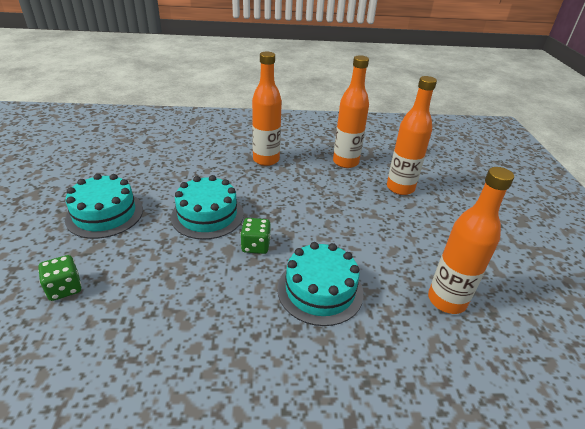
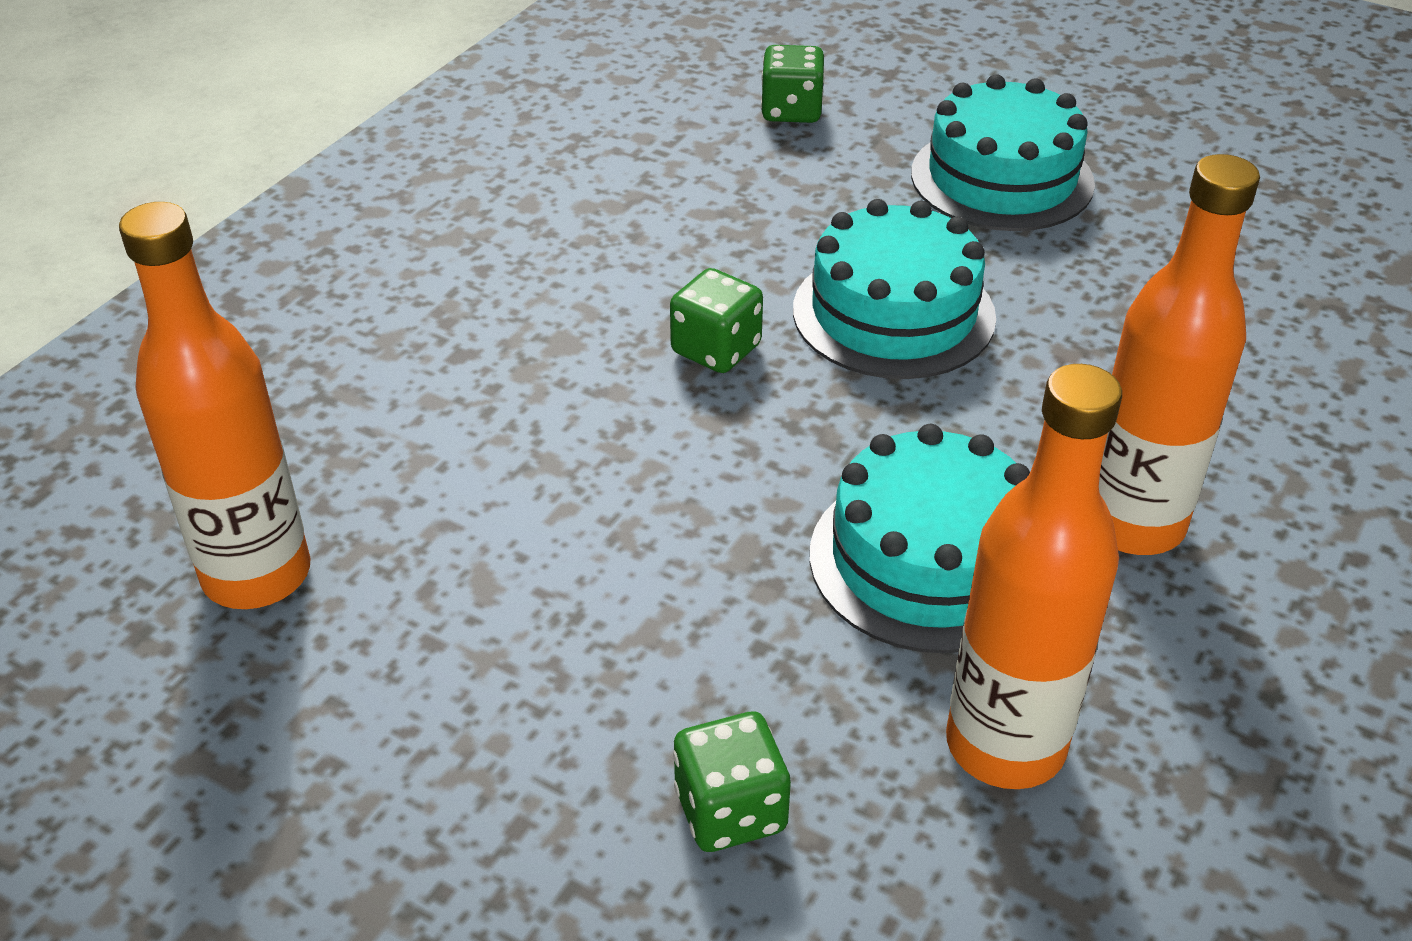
camera: 125 degrees right, 5 degrees up
(320, 290) = (496, 388): turquoise cake -> turquoise cake (929, 560)
(400, 188) = (730, 810): orange bottle -> green dice

